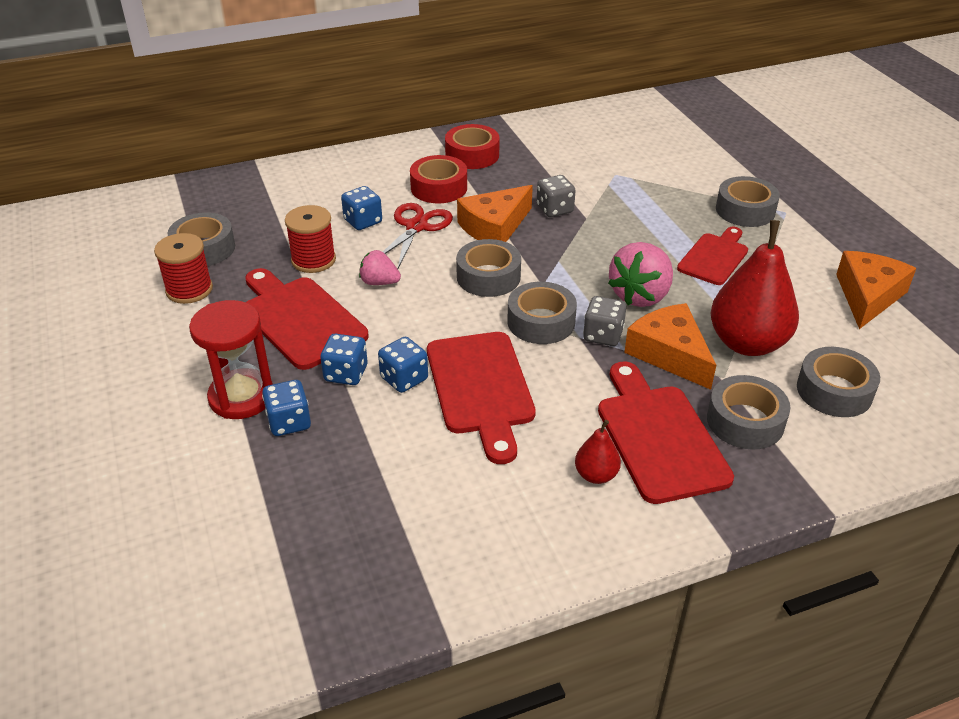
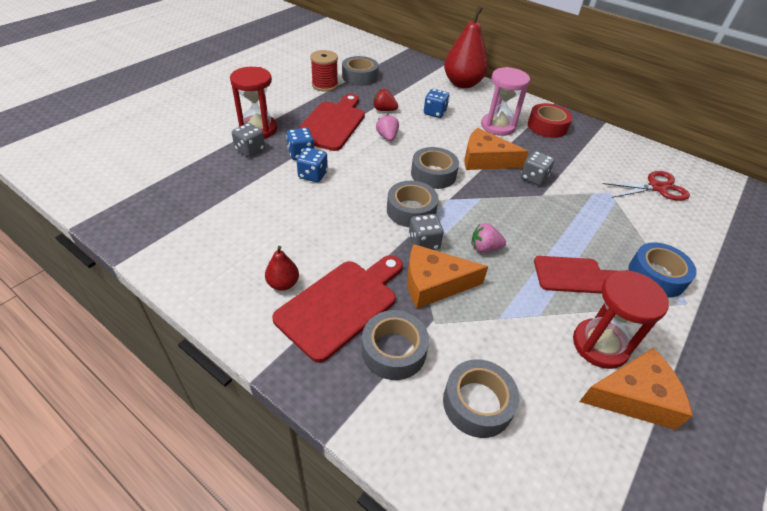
camera: 55 degrees right, 5 degrees up
(289, 422) = (250, 150): blue dice -> grey dice
(313, 260) = (384, 110): red spool -> red strawberry
(416, 227) = (451, 131): red scissors -> red scissors (657, 187)
(439, 188) = (498, 126): red tape -> pink hourglass
(481, 388) = (328, 206): red cutting board -> none
(640, 295) = (484, 248): pink strawberry -> pink strawberry, size x0.57
(670, 354) = (434, 284): orange cheese -> orange cheese turned 120 degrees counterclockwise
(745, 210) = (656, 276): grey tape -> blue tape
(747, 343) = (487, 326): red pear -> red pear (462, 83)
(806, 286) = (600, 345): none -> red hourglass

